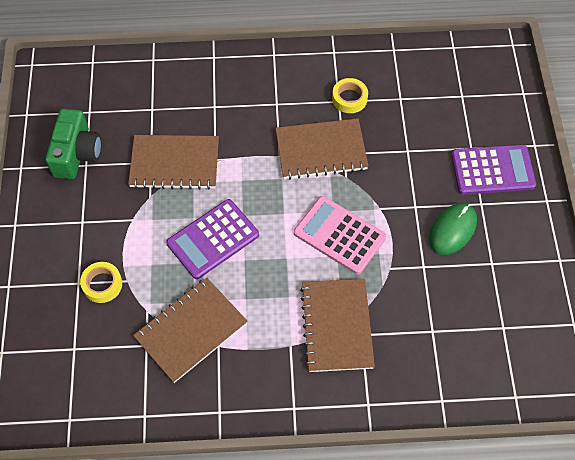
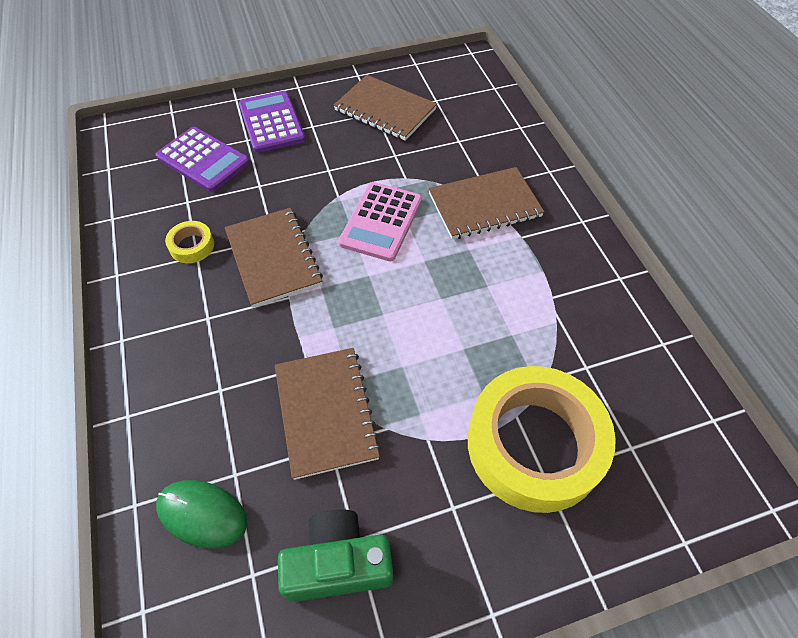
camera: 105 degrees left, 5 degrees down
(102, 284) = (534, 444): yellow tape -> yellow tape, size x2.48
(191, 330) = (547, 327): brown notebook -> brown notebook (385, 110)
(213, 239) = (425, 336): purple calculator -> purple calculator (203, 160)
(452, 230) = (348, 141): green mouse -> green mouse (202, 514)

